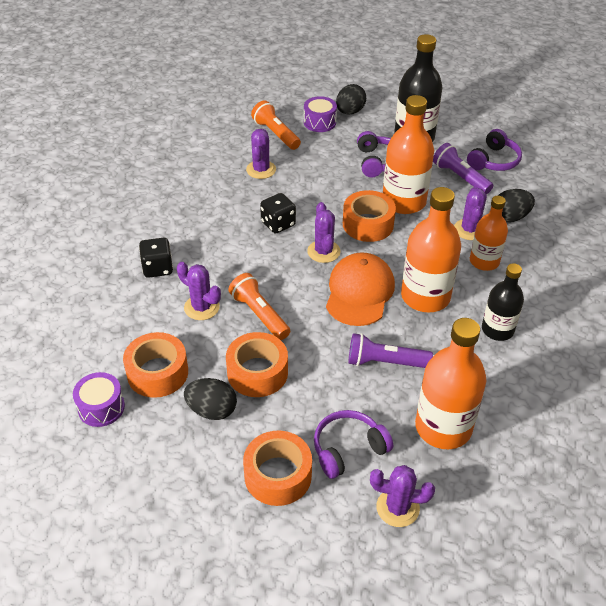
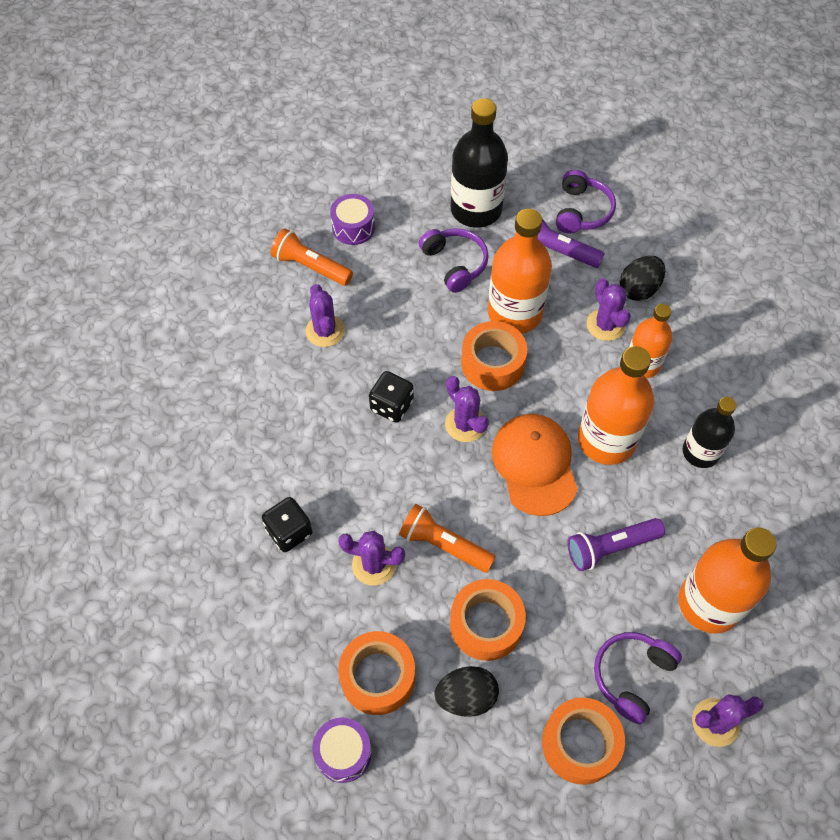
camera: 25 degrees left, 15 degrees up
(350, 112) = (380, 196): black egg -> none

